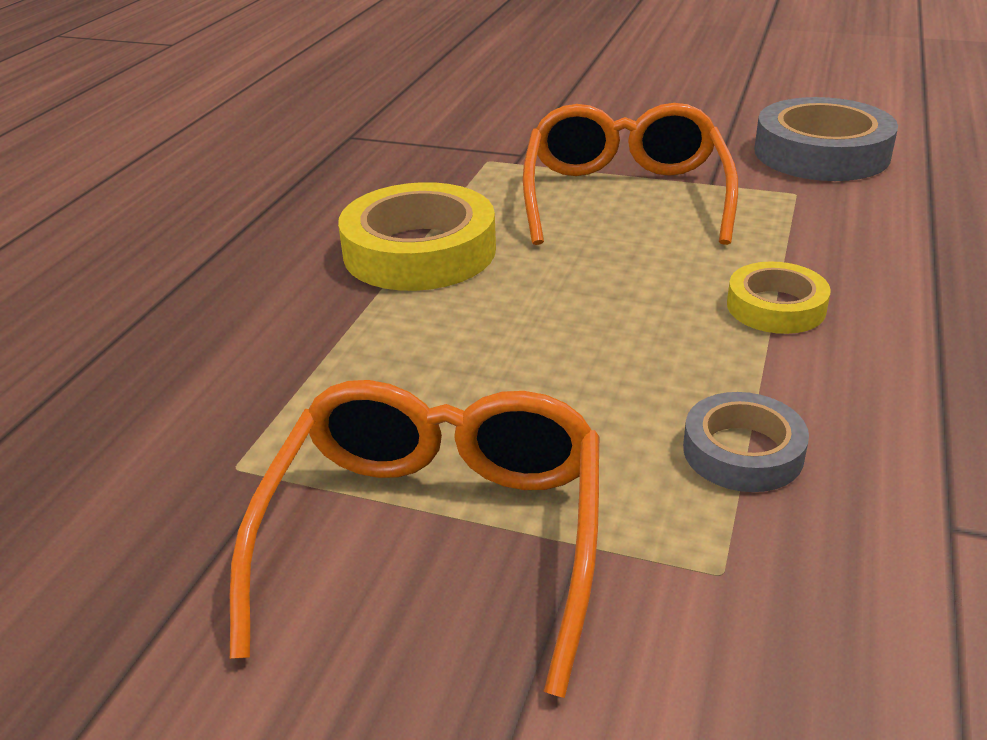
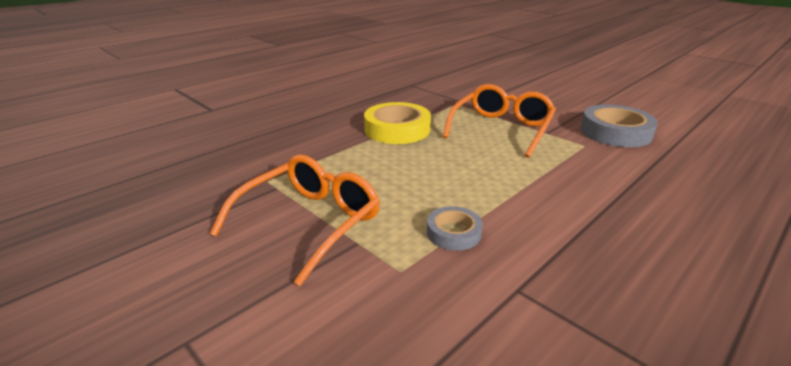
camera: 25 degrees right, 5 degrees down
(776, 307) = (526, 186): yellow tape -> none

